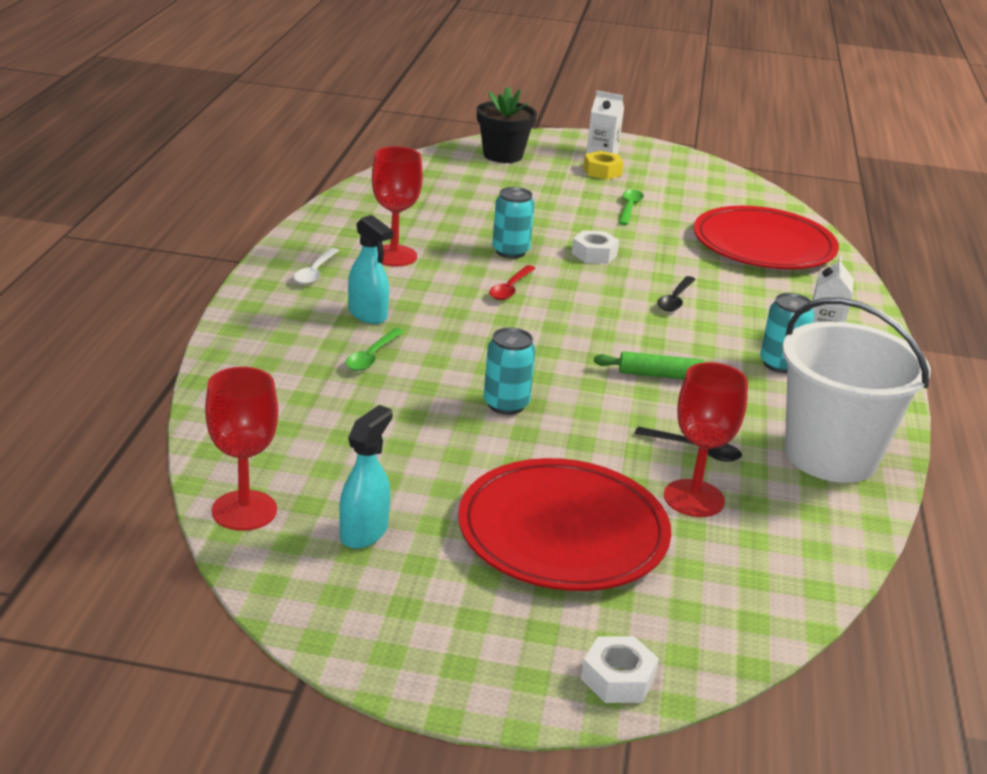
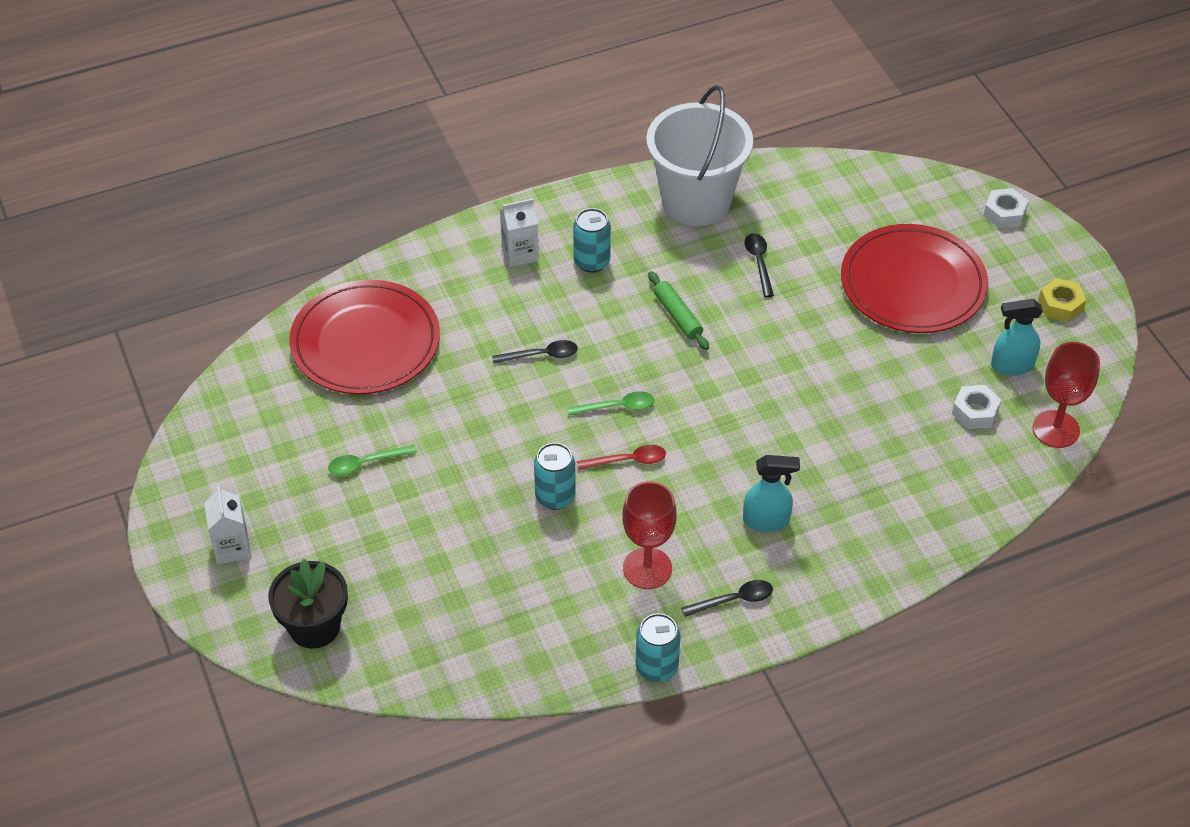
camera: 120 degrees left, 20 degrees up
(315, 272) = (734, 600): white spoon -> black spoon
(368, 314) = (766, 521): turquoise spray bottle -> turquoise spray bottle turned 75 degrees clockwise
(372, 356) = (824, 480): green spoon -> green spoon (617, 407)
(506, 404) = (806, 375): turquoise can -> turquoise can (656, 667)
(594, 254) = (502, 441): white nut -> white nut (975, 412)
(602, 171) = (284, 525): yellow nut -> yellow nut (1060, 305)
(694, 498) = (815, 244): red goblet -> none

